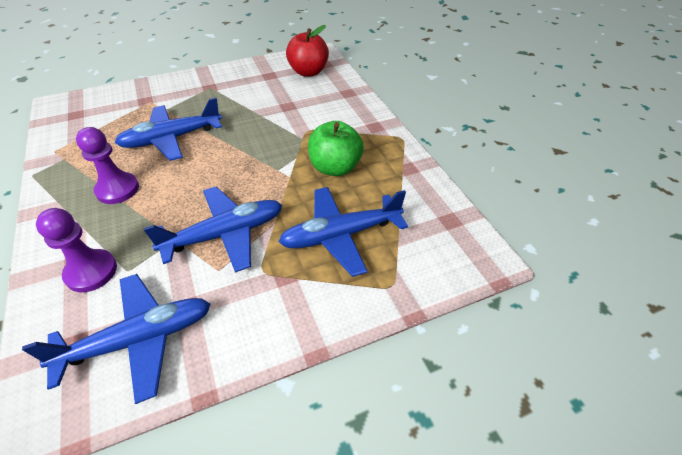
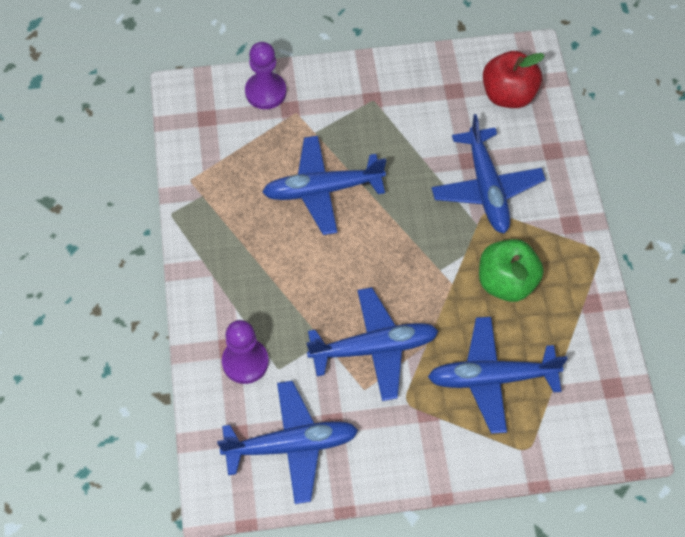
camera: 15 degrees right, 15 degrees up
(117, 189) = (264, 258): purple pawn -> purple pawn (265, 92)
(304, 118) = (486, 188): none -> blue plane

